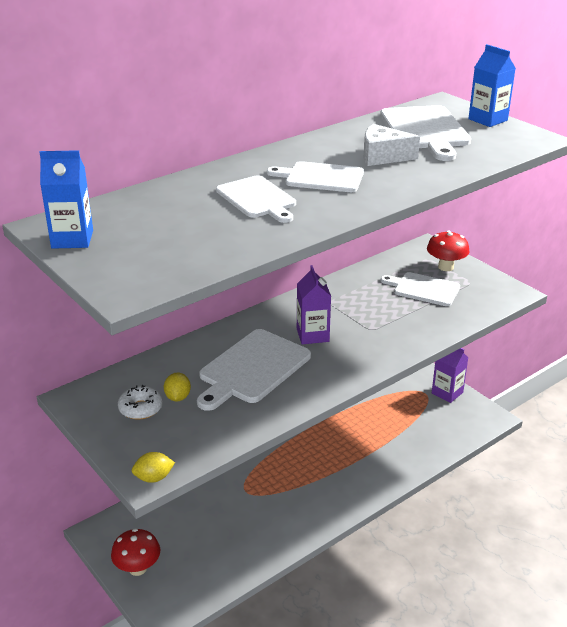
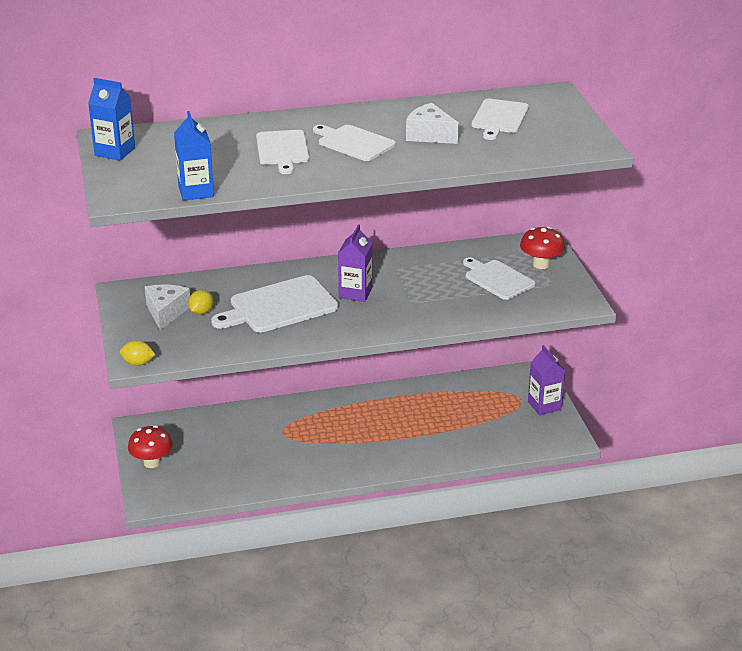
camera: 25 degrees right, 0 degrees up
(140, 408) = (166, 312): white donut -> white cheese
(425, 130) = (499, 118): white cutting board -> white cutting board, size x0.67
(488, 120) = (573, 119): blue carton -> blue carton (196, 191)

